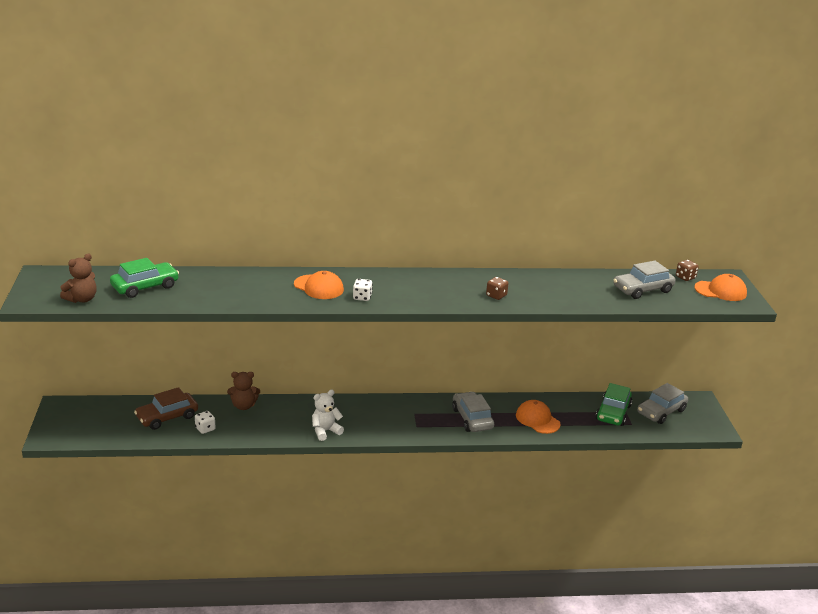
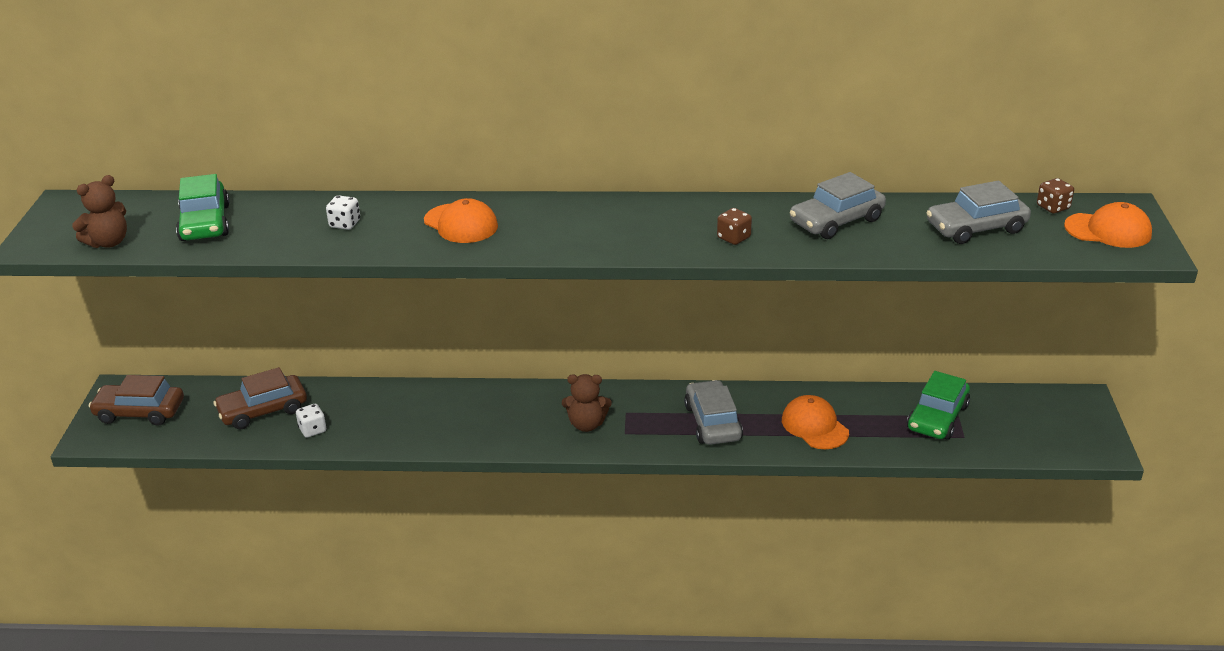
camera: 10 degrees right, 5 degrees up
(79, 420) = (140, 412): none -> brown car
(145, 287) = (205, 223): green car -> green car turned 105 degrees clockwise
(244, 406) = (376, 395): brown teddy bear -> brown teddy bear (586, 424)
(325, 431) = (486, 437): white teddy bear -> none
(362, 297) = (522, 240): white dice -> white dice (345, 224)
(661, 411) = (1016, 417): grey car -> grey car (836, 221)

